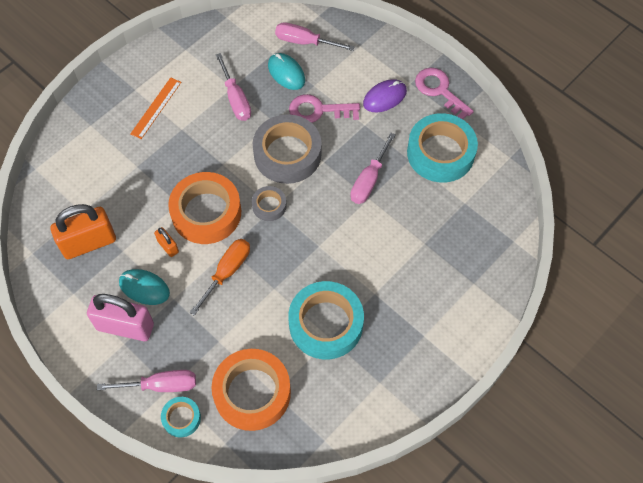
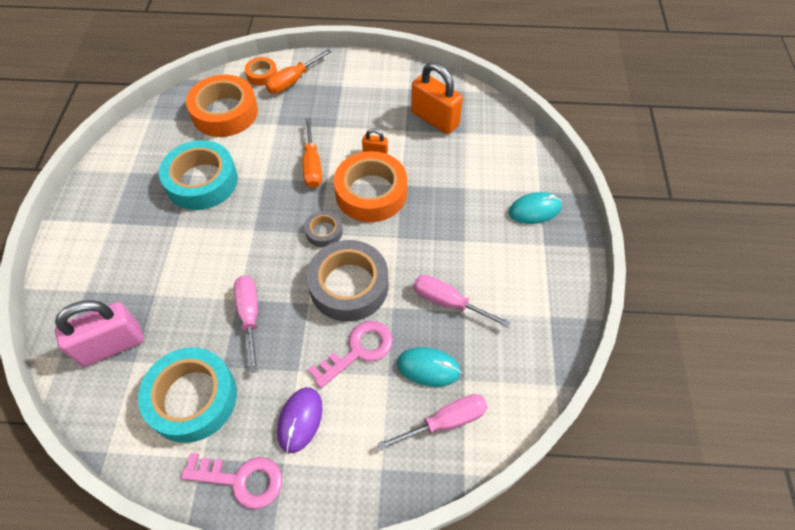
camera: 140 degrees right, 5 degrees down
(89, 243) = (435, 119): orange padlock -> orange padlock turned 75 degrees counterclockwise
(125, 326) = (351, 93): pink padlock -> pink padlock (112, 345)
(144, 288) = (363, 119): turquoise mouse -> turquoise mouse (534, 210)
(156, 108) = (507, 242): orange ruler -> none
(161, 385) = (293, 81): pink screwdriver -> orange screwdriver
(181, 418) = (262, 75): turquoise tape -> orange tape

